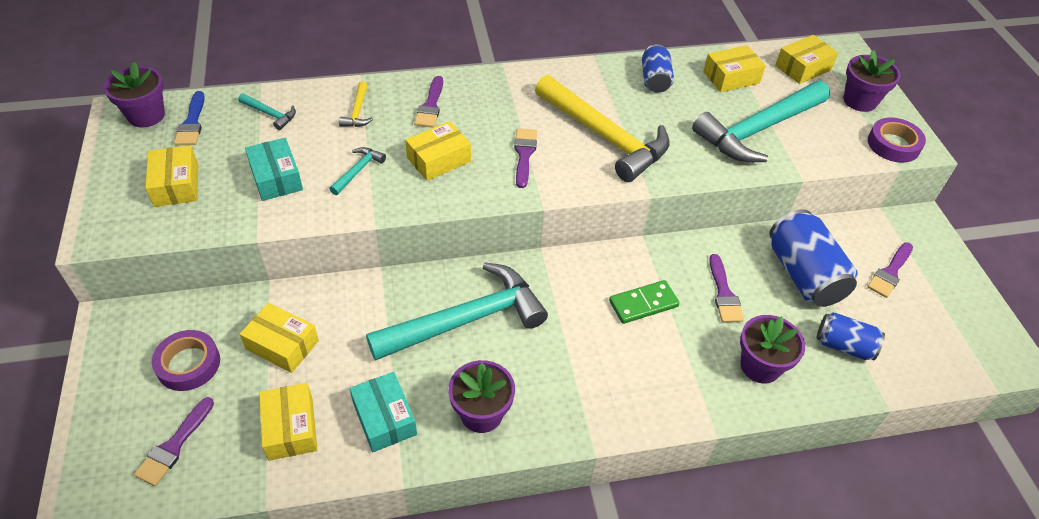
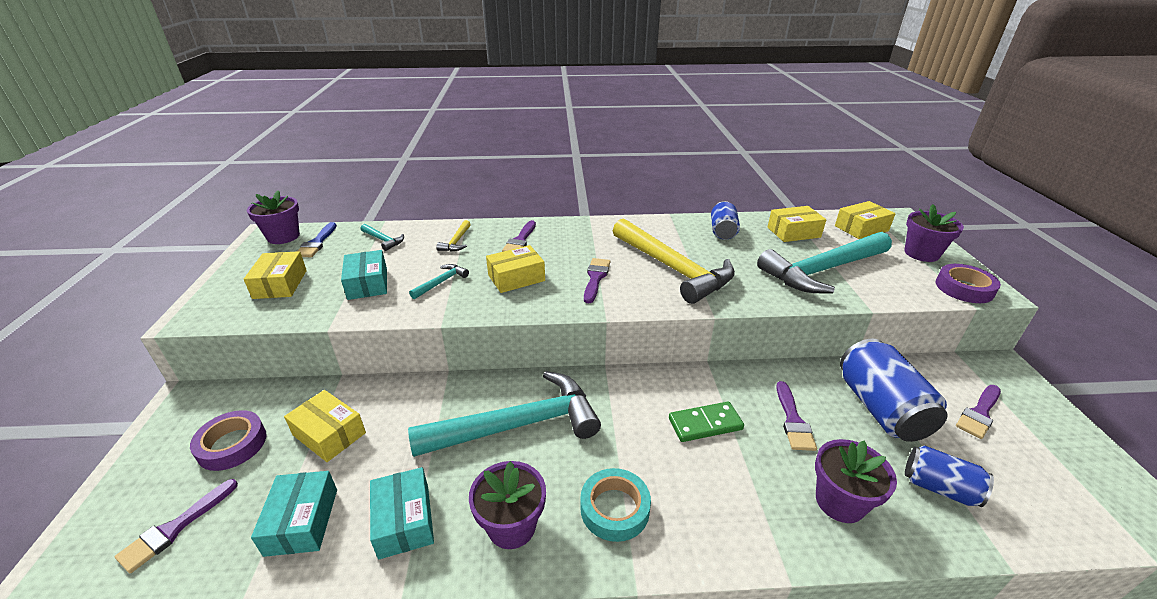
camera: 10 degrees right, 15 degrees down
(290, 428) = (302, 521): yellow box -> turquoise box
(569, 390) = (614, 509): none -> turquoise tape

